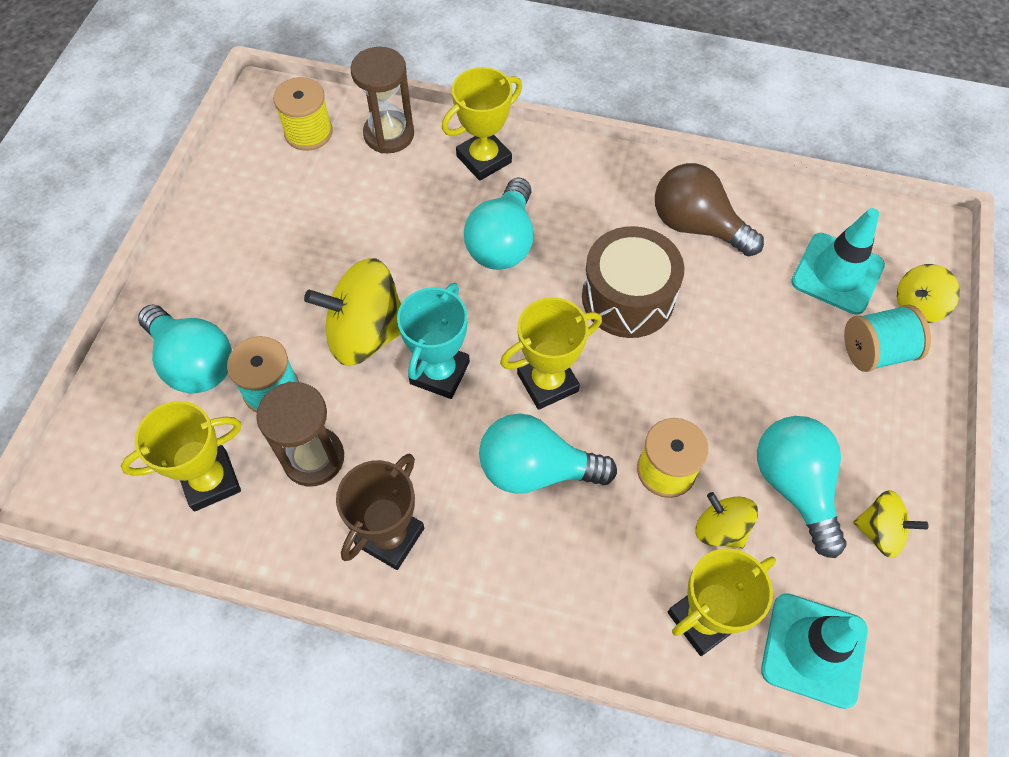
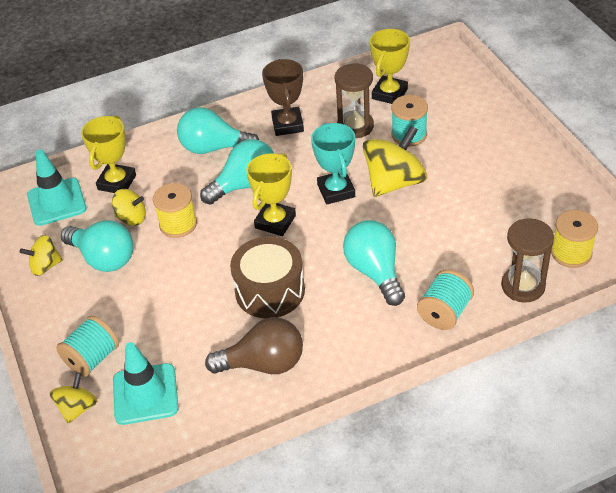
camera: 145 degrees right, 15 degrees down
(193, 363) = (459, 121): turquoise light bulb -> turquoise light bulb (213, 148)
(484, 159) = (444, 312): yellow trophy -> turquoise spool

